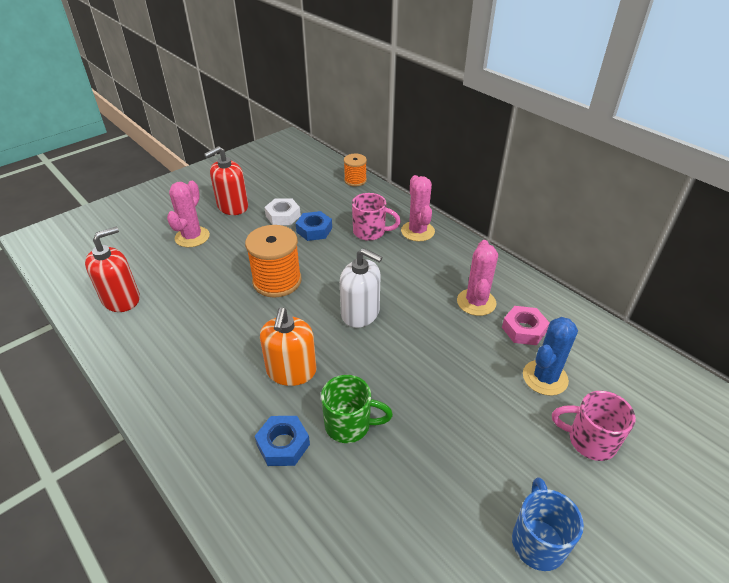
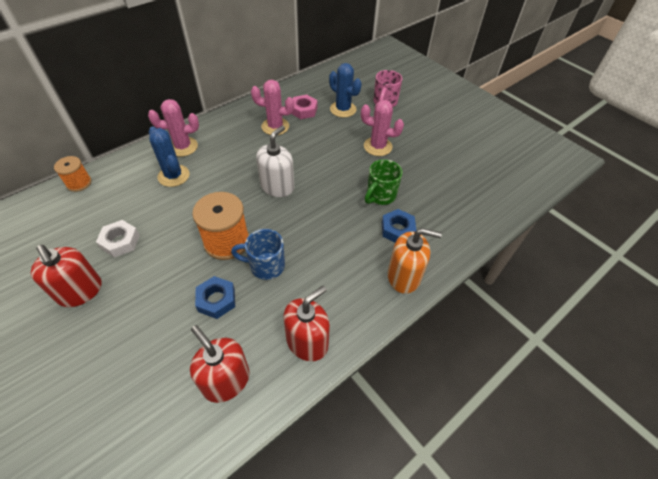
camera: 90 degrees left, 10 degrees up
(140, 352) = (307, 342): none -> red soap dispenser
(192, 237) = (129, 326): pink cactus -> pink cactus (377, 146)
(291, 371) = (334, 227): orange soap dispenser -> orange soap dispenser (404, 276)
(314, 230) = (156, 215): blue nut -> blue nut (216, 300)
(350, 425) = (380, 196): green mug -> green mug turned 150 degrees counterclockwise
(370, 232) = (173, 176): pink mug -> blue cactus
(537, 541) = (442, 130): blue mug -> blue mug (265, 266)

